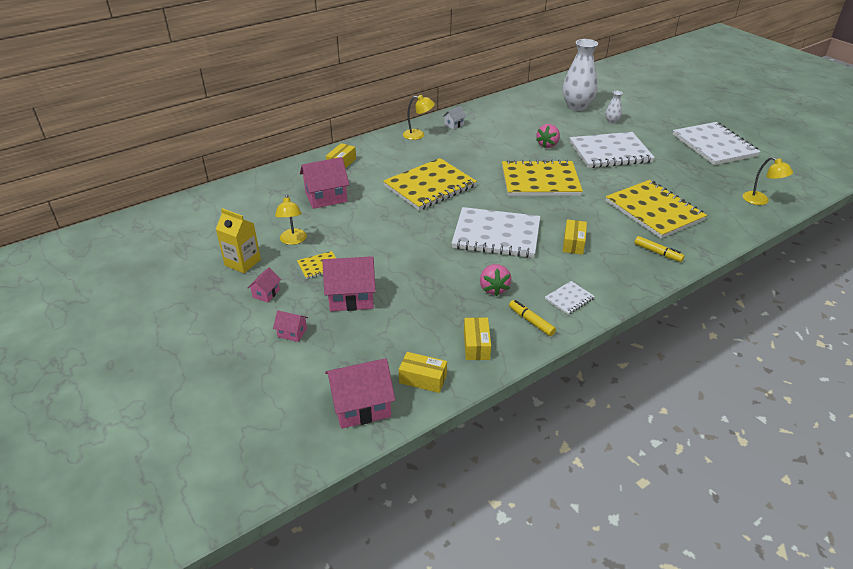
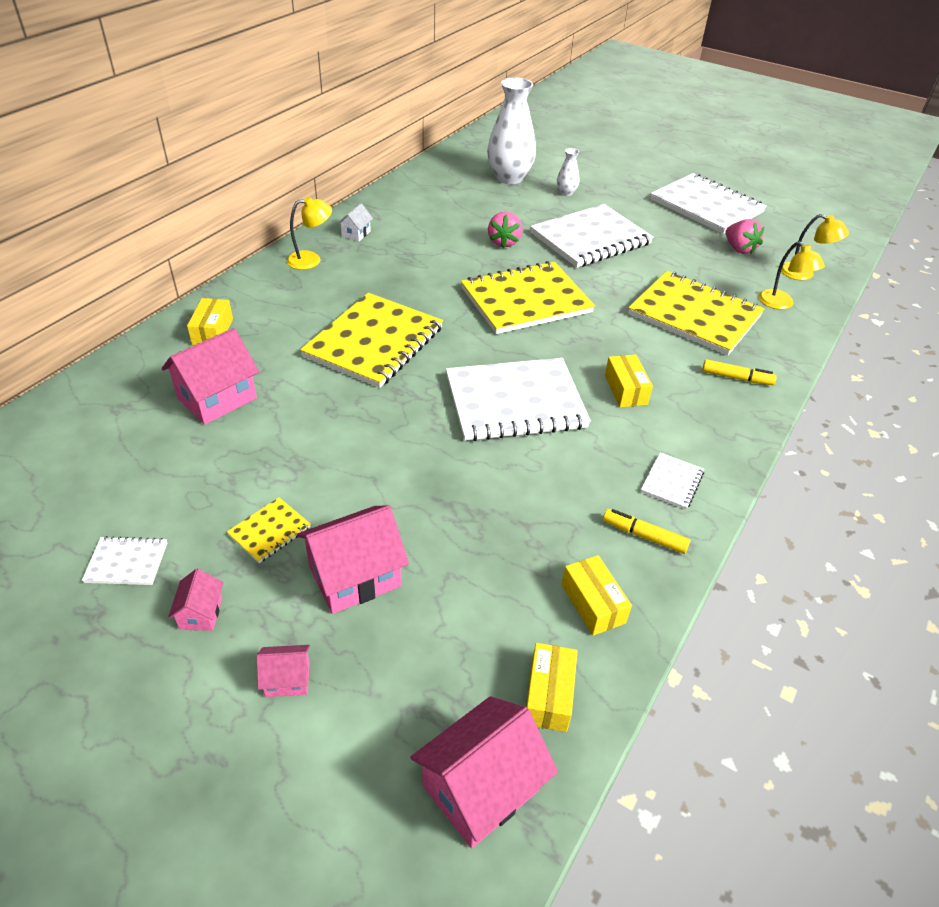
camera: 25 degrees left, 5 degrees up
(242, 262) = (126, 562): yellow carton -> white notebook
(293, 240) = (199, 494): yellow lamp -> yellow lamp (781, 304)
(423, 379) = (548, 695): yellow box -> yellow box turned 75 degrees counterclockwise
(493, 288) = (561, 495): pink strawberry -> pink strawberry (739, 249)

